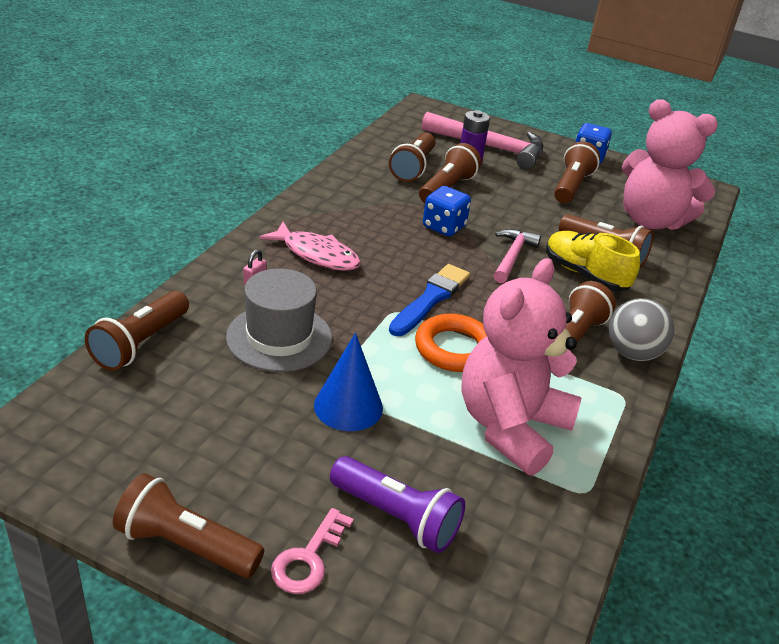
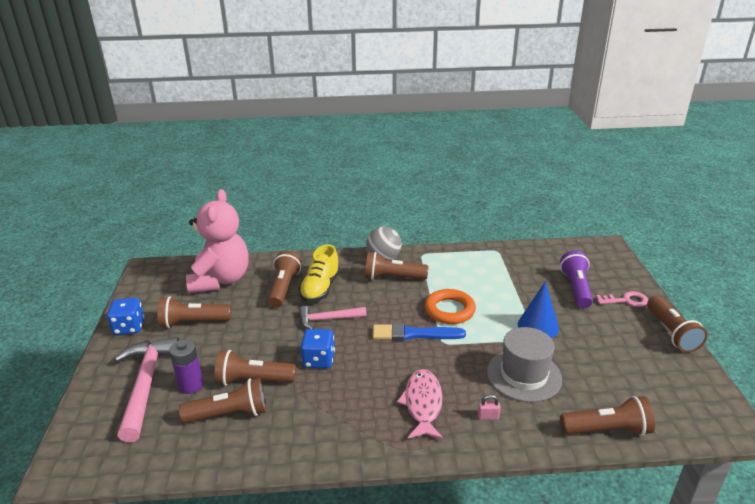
camera: 115 degrees left, 5 degrees down
(511, 427) = (484, 277): pink teddy bear -> none

